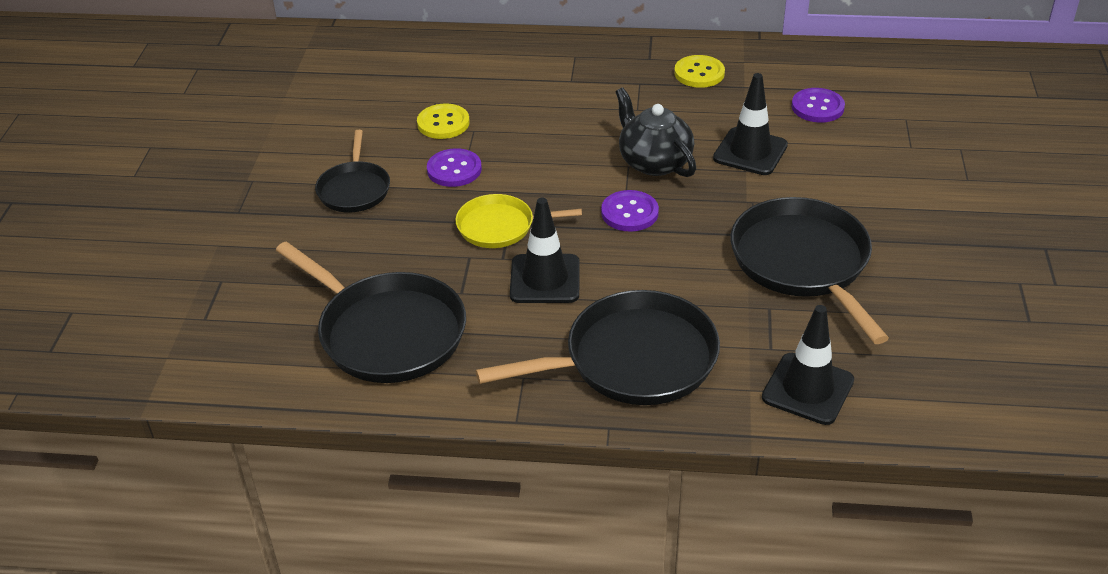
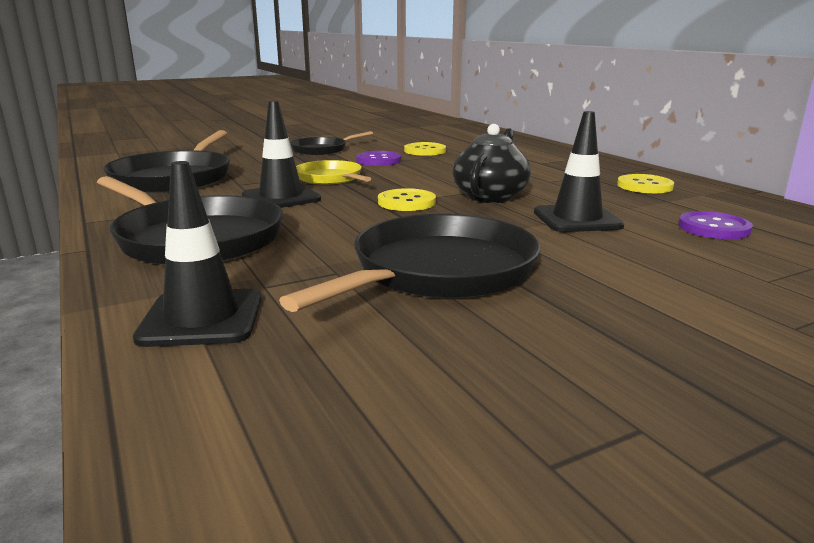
camera: 55 degrees right, 20 degrees down
(629, 213) = (406, 202): purple button -> yellow button

